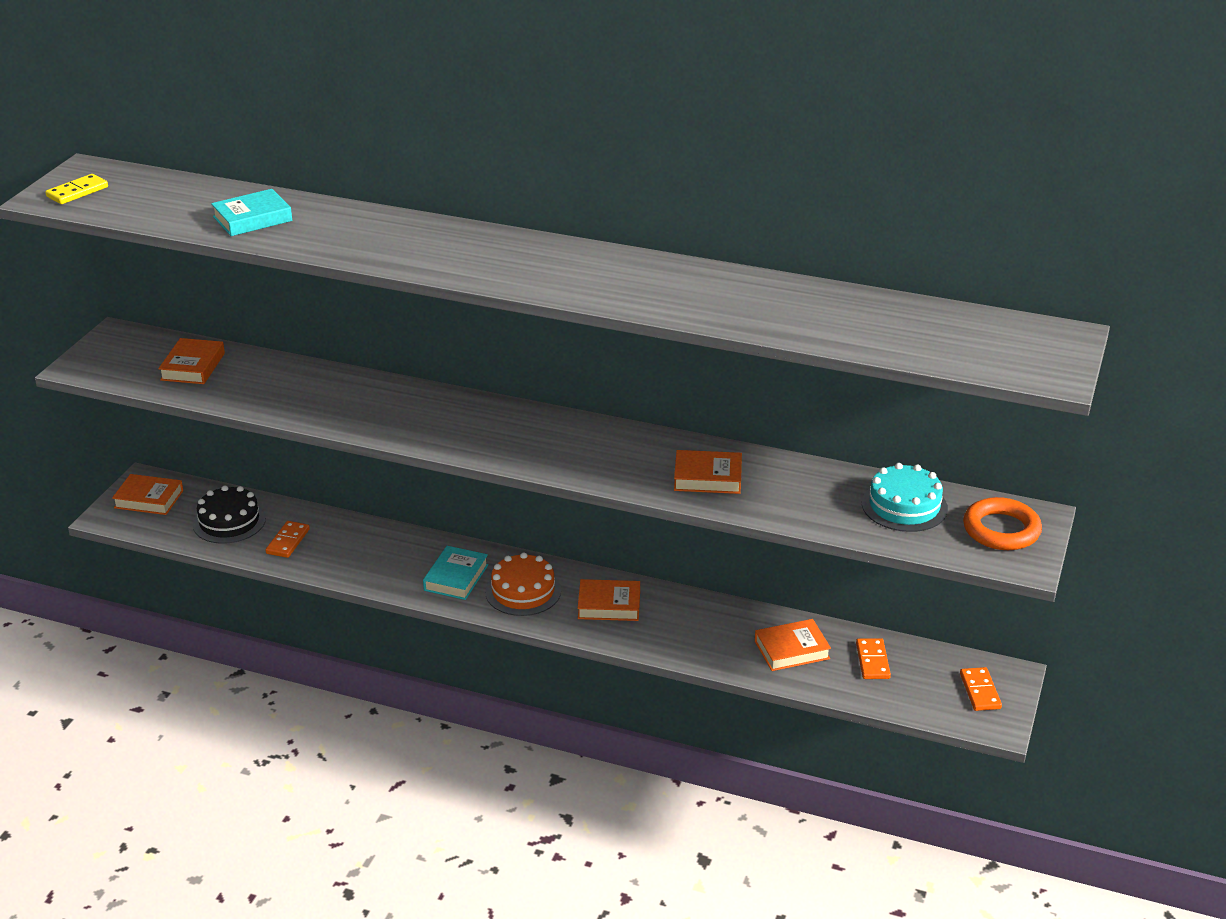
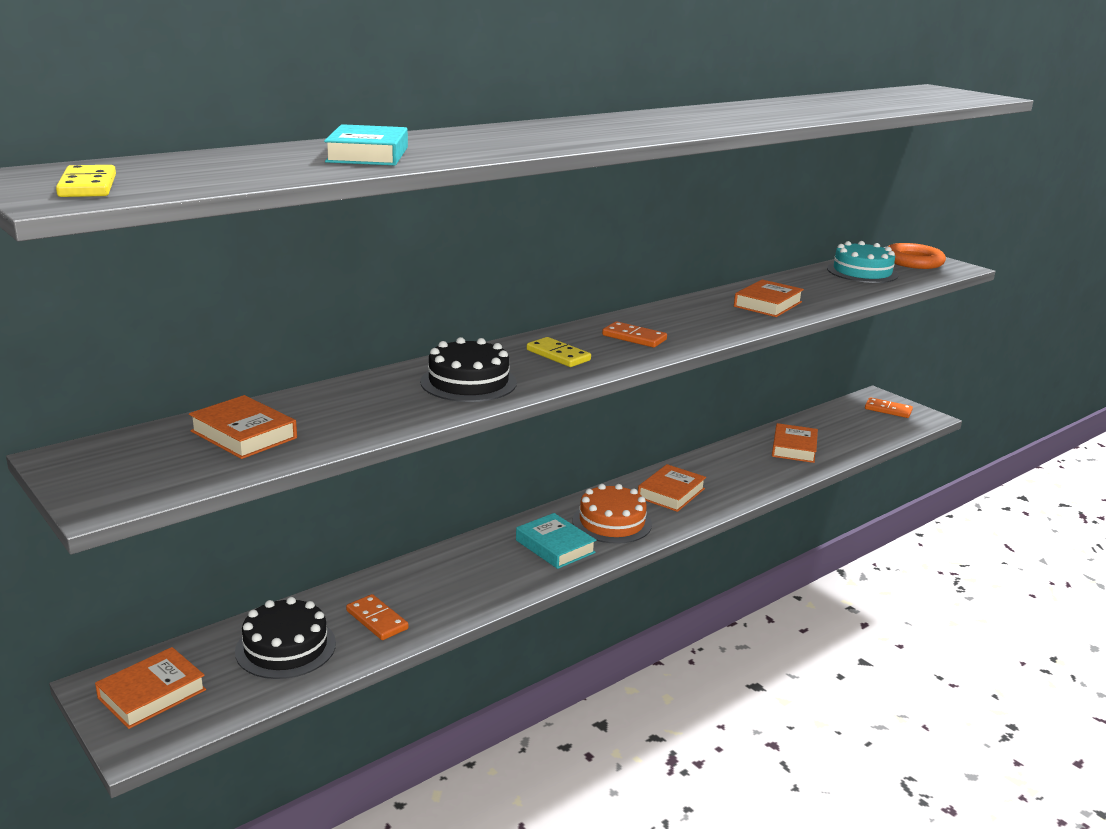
camera: 60 degrees left, 10 degrees down
(354, 405) = (468, 382): none -> black cake
(447, 420) = (558, 355): none -> yellow domino
(872, 661) = (829, 428): orange domino -> orange domino (634, 337)

